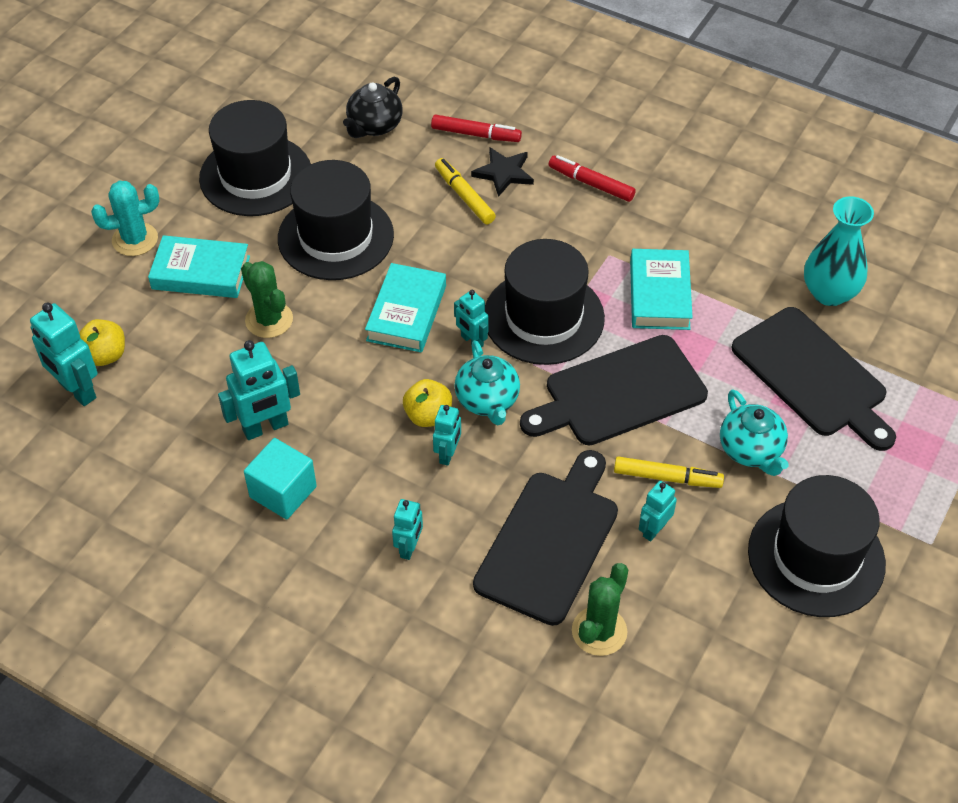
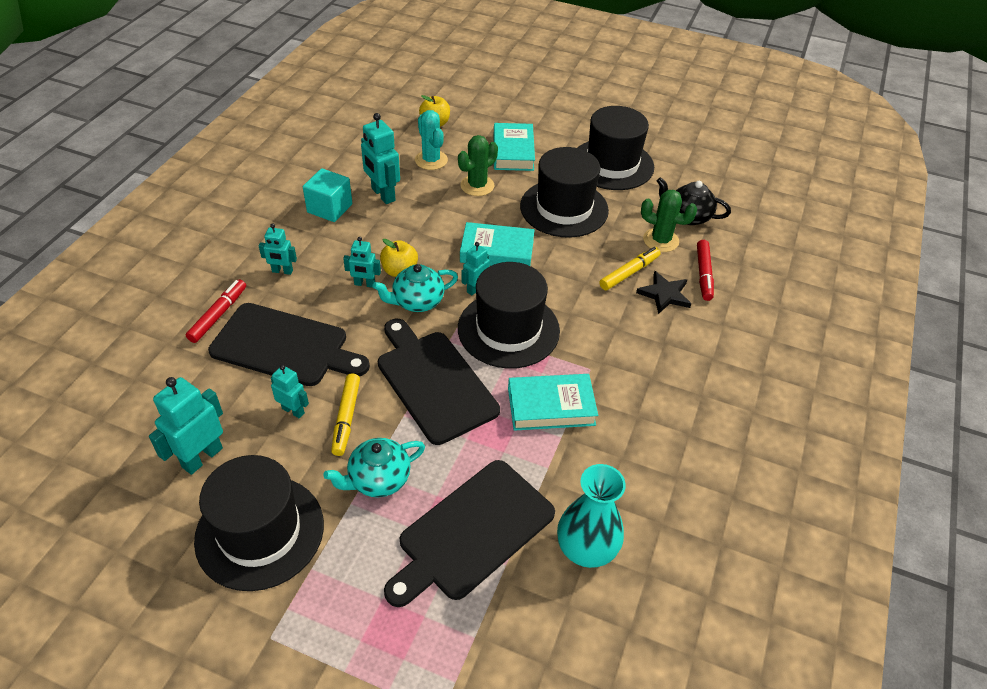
camera: 80 degrees right, 5 degrees down
(77, 391) = (405, 117): turquoise robot -> turquoise robot (202, 457)
(135, 239) = (535, 121): turquoise cactus -> turquoise cactus (431, 160)
(591, 184) = (673, 352): red marker -> red marker (218, 315)
(599, 631) = (200, 379): green cactus -> green cactus (660, 240)

